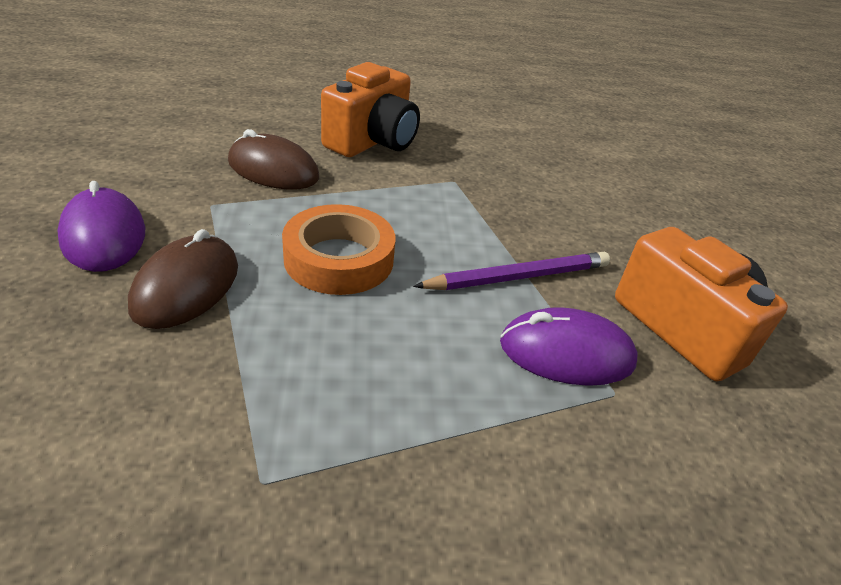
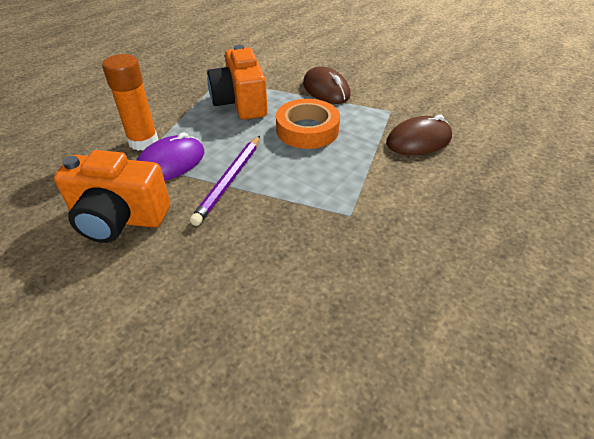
camera: 135 degrees right, 5 degrees up
(103, 235) = (382, 81): purple mouse -> none
(372, 141) = (441, 201): orange camera -> orange camera (240, 103)
(576, 427) = (143, 142): none -> orange glue stick

